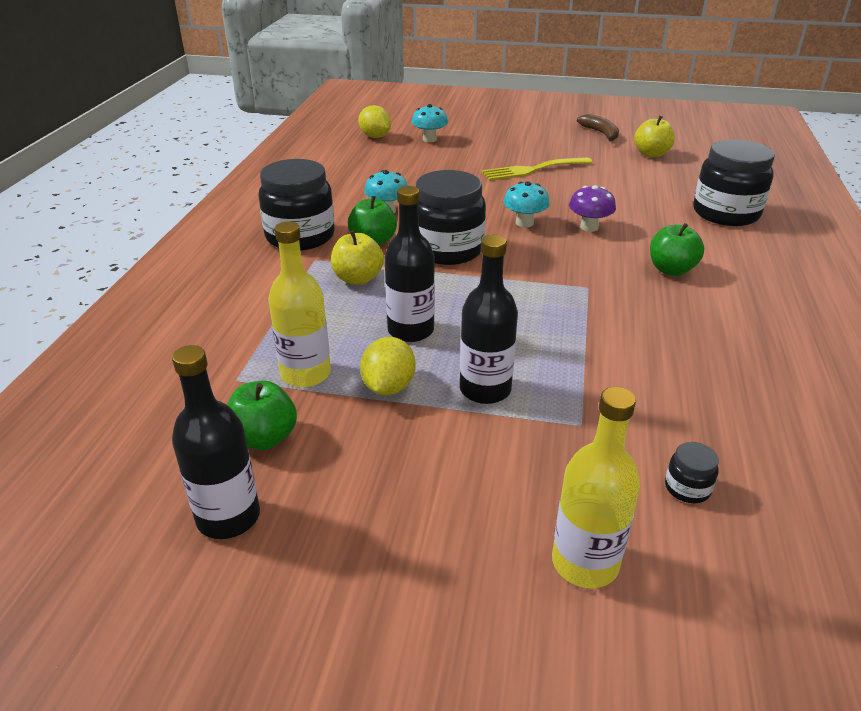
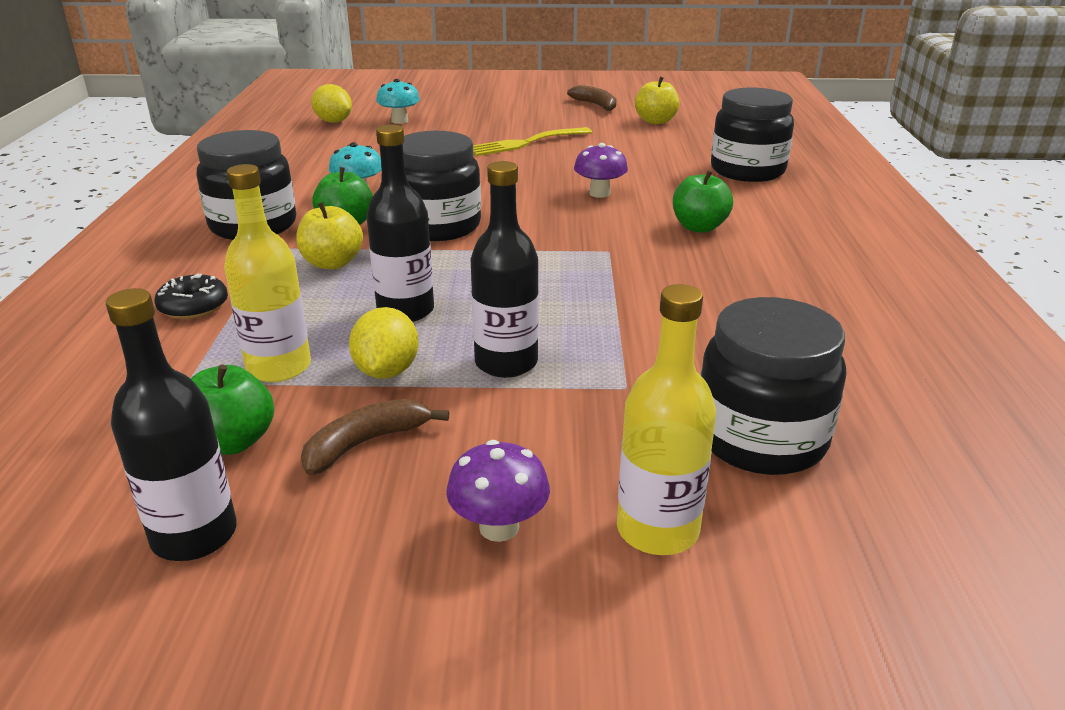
camera: 10 degrees left, 5 degrees down
(247, 310) = (194, 307): none -> black donut
(364, 452) = (365, 443): none -> brown banana
(458, 542) = (499, 527): none -> purple mushroom
(524, 223) = (524, 194): turquoise mushroom -> none
(687, 488) = (760, 438): black jar -> black jar, size x2.42

